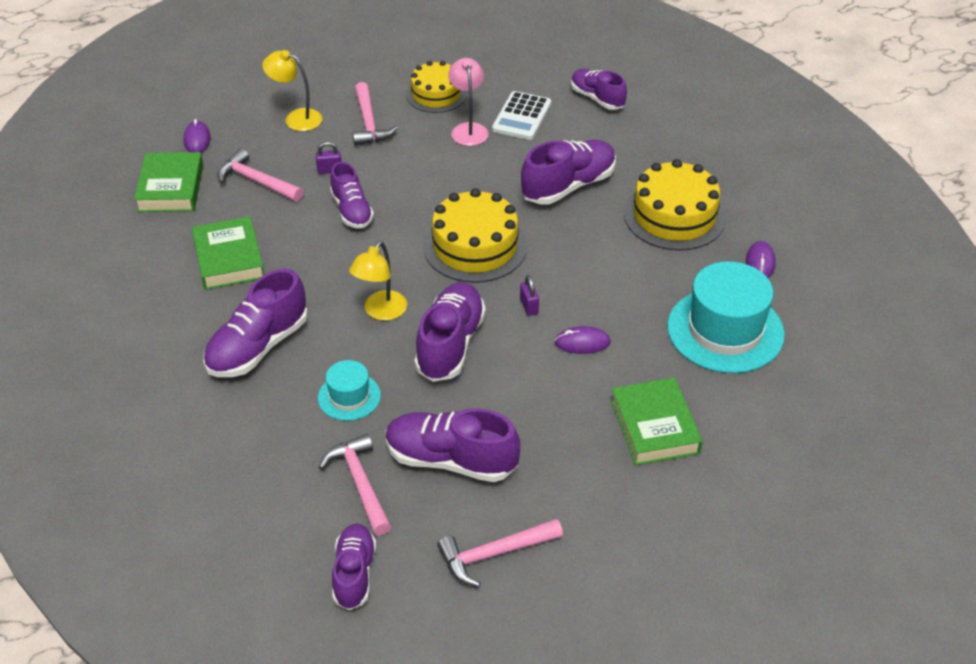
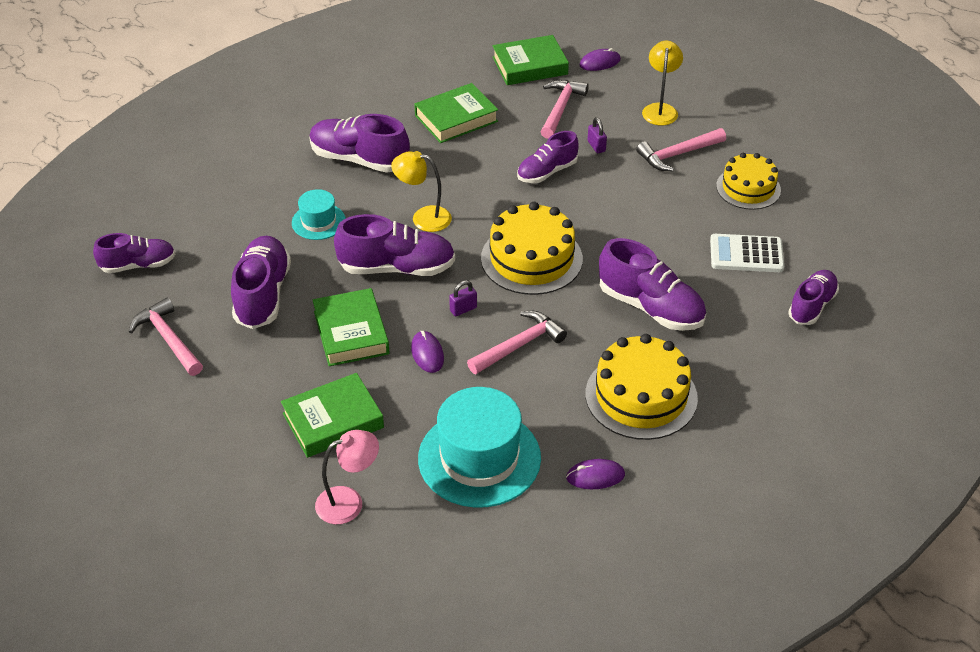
camera: 75 degrees right, 0 degrees up
(360, 483) = (227, 248): pink hammer -> pink hammer (519, 345)
(468, 129) = (704, 221): pink lamp -> pink lamp (349, 502)
(534, 395) = (351, 332): none -> green book

